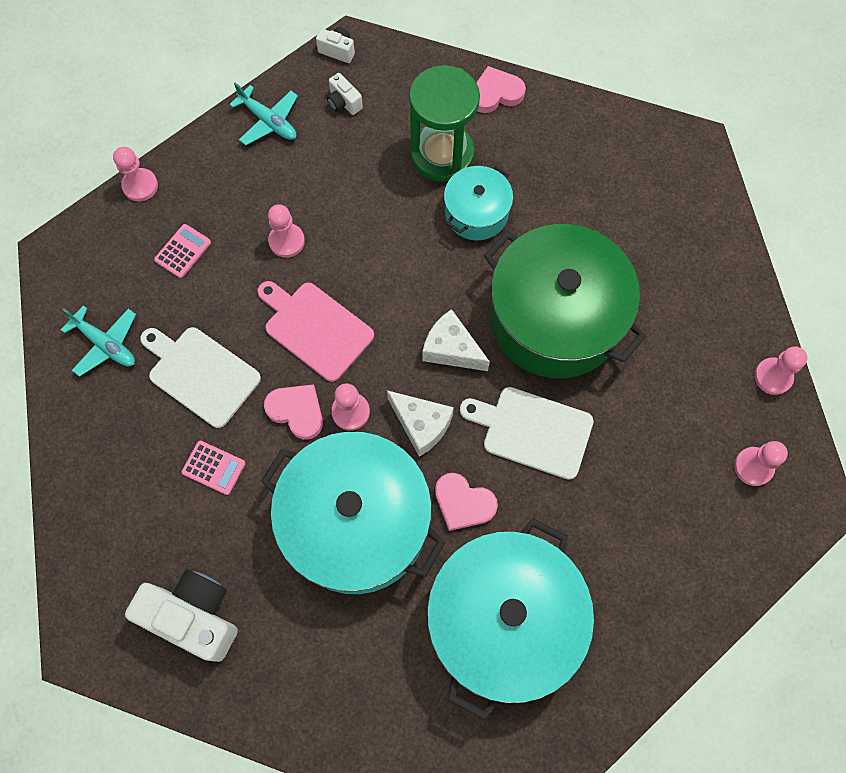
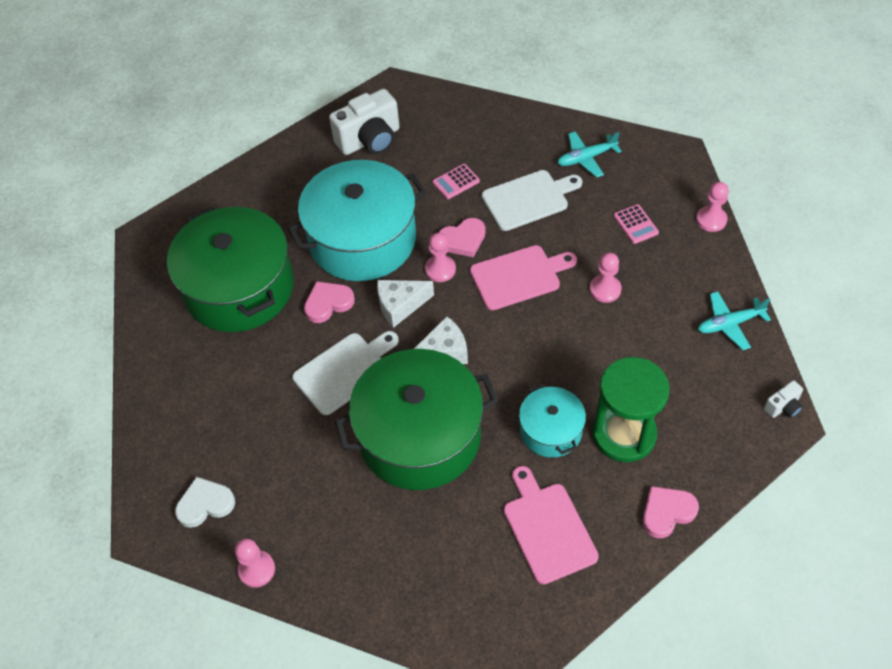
camera: 125 degrees right, 15 degrees down
(344, 103) = (721, 386): white camera -> none
(496, 93) = (667, 512): pink heart -> pink heart turned 135 degrees counterclockwise
(503, 620) = (239, 288): turquoise pot -> green pot
(570, 171) = (547, 528): none -> pink cutting board
(753, 467) = (205, 504): pink pawn -> white heart

